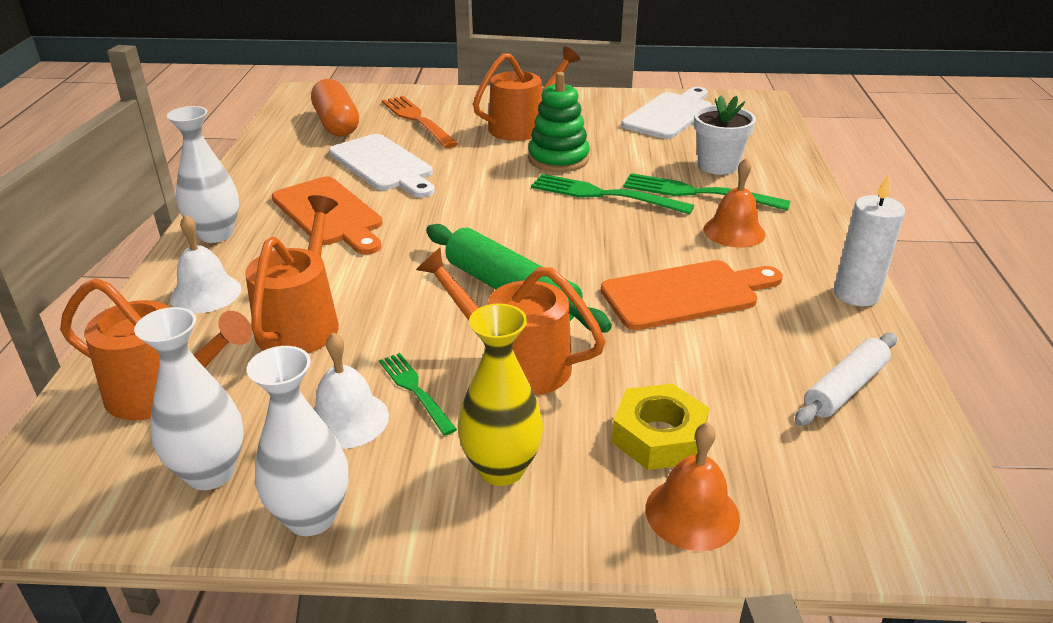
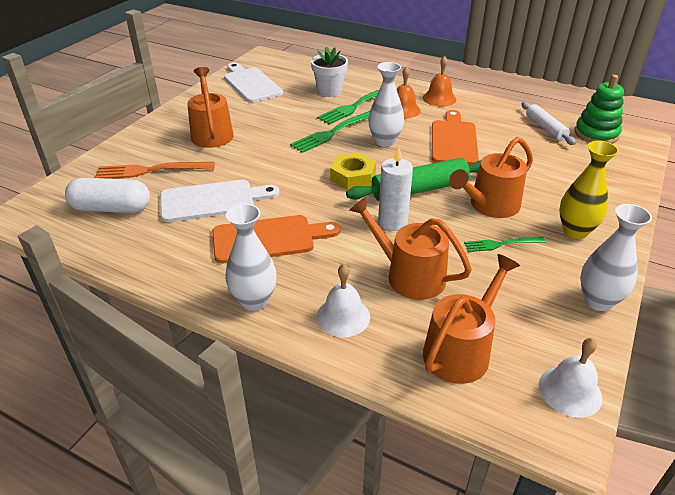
camera: 65 degrees left, 5 degrees up
(210, 473) = (552, 336): white vase -> white vase (384, 141)
(337, 124) = (112, 208): orange capsule -> white capsule
(347, 419) = (519, 274): white bell -> white bell (570, 391)
(558, 159) = (273, 134): green stacking toy -> green stacking toy (596, 134)
(659, 436) = (563, 182): yellow nut -> yellow nut (353, 177)
(692, 513) = (616, 189): orange bell -> orange bell (439, 98)
(856, 294) = (478, 101): white candle -> white candle (392, 222)

